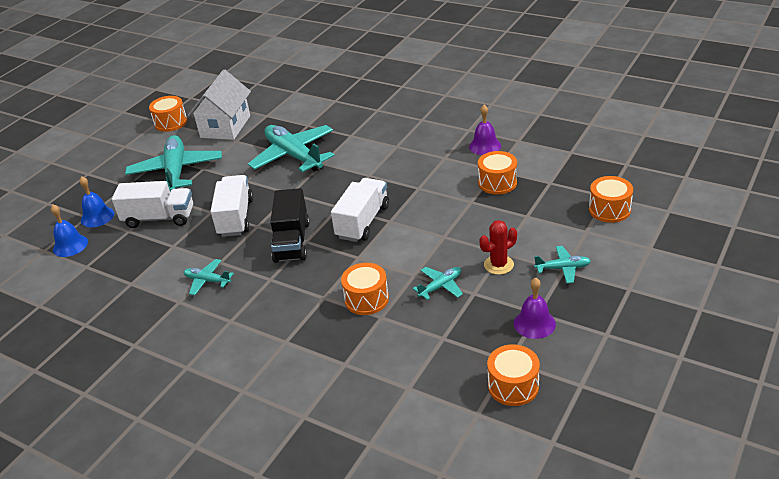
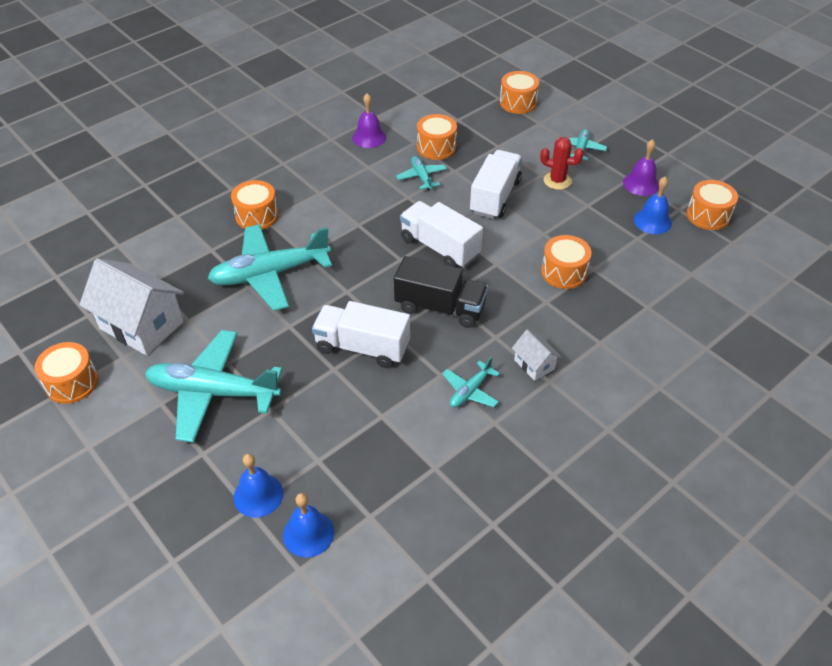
camera: 75 degrees left, 10 degrees up
(159, 218) = (312, 423): white truck -> white truck (495, 197)
(246, 308) = (534, 364): none -> white house
(353, 130) = (257, 216): none -> orange drum
(440, 286) = (569, 221): turquoise plane -> turquoise plane (421, 177)
(476, 344) = (652, 221): none -> blue bell
(498, 265) = (557, 181): red cactus -> red cactus turned 60 degrees counterclockwise

